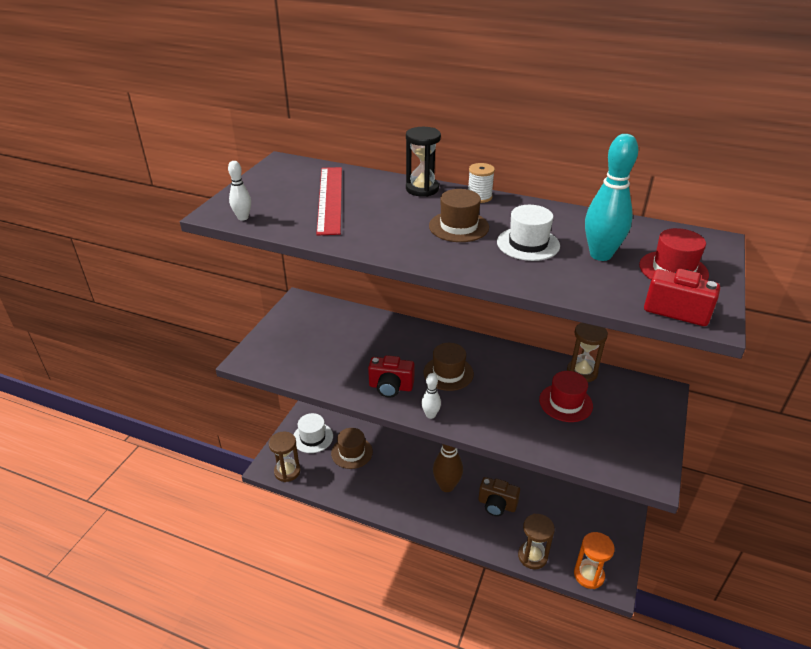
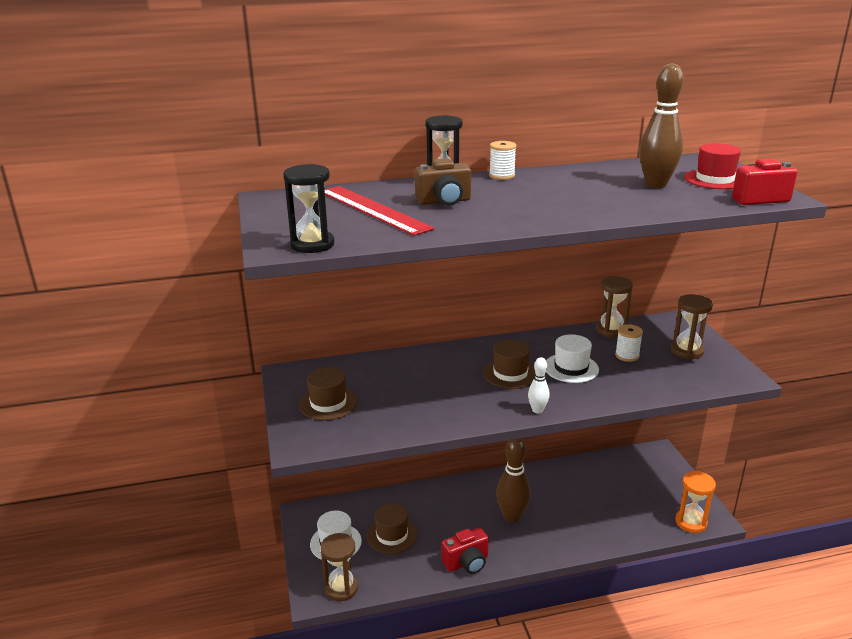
camera: 35 degrees left, 10 degrees down
(243, 217) = (312, 244): white bowling pin -> black hourglass
(390, 387) = (475, 405): red camera -> red camera (467, 562)
(458, 226) = (523, 197): brown hat -> brown hat (328, 403)
(497, 505) = (569, 509): brown camera -> brown camera (444, 201)
(528, 244) = (595, 193): white hat -> white hat (571, 368)
(532, 556) = (637, 533): brown hourglass -> brown hourglass (687, 351)
(565, 403) = (627, 355): red hat -> white spool
(600, 255) = (656, 185): turquoise bowling pin -> brown bowling pin

